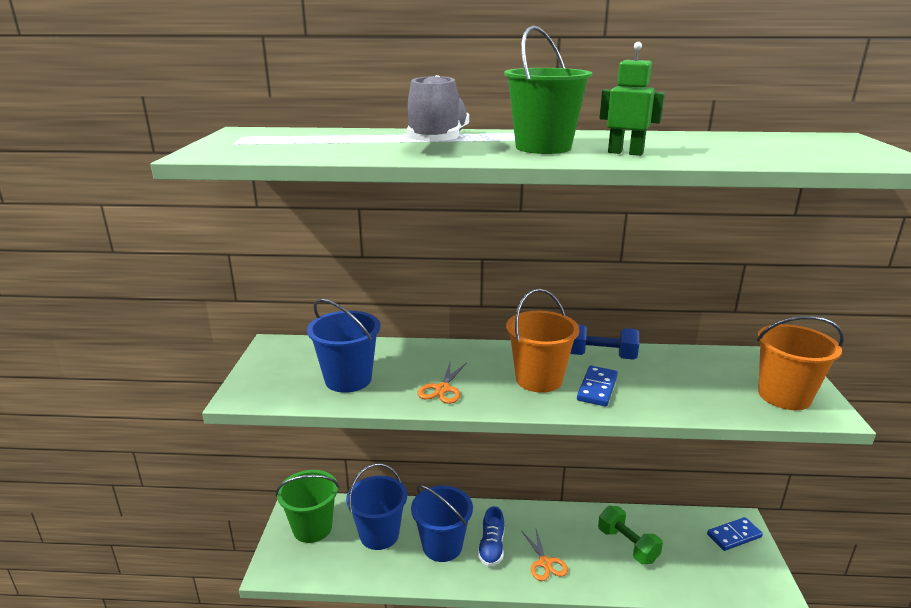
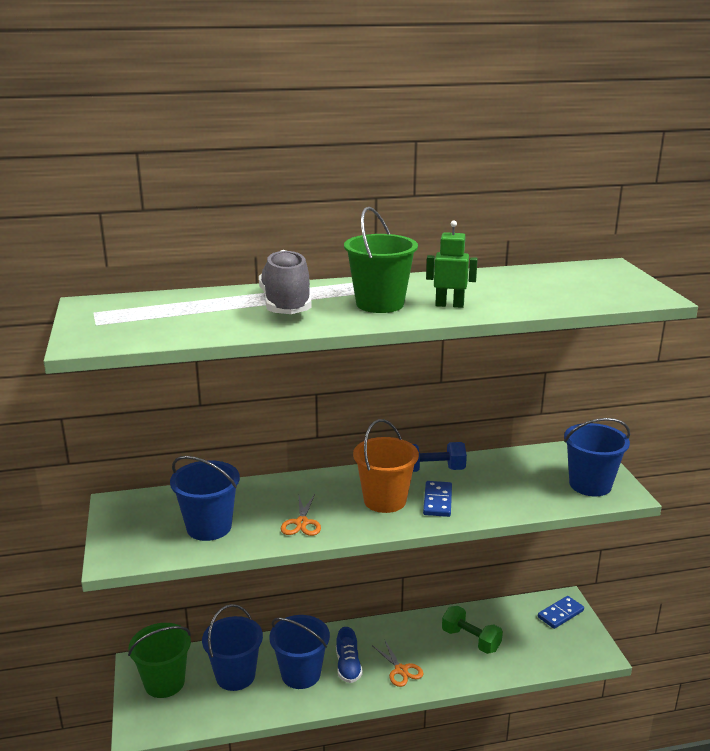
camera: 15 degrees left, 0 degrees up
(784, 396) = (590, 485): orange bucket -> blue bucket

